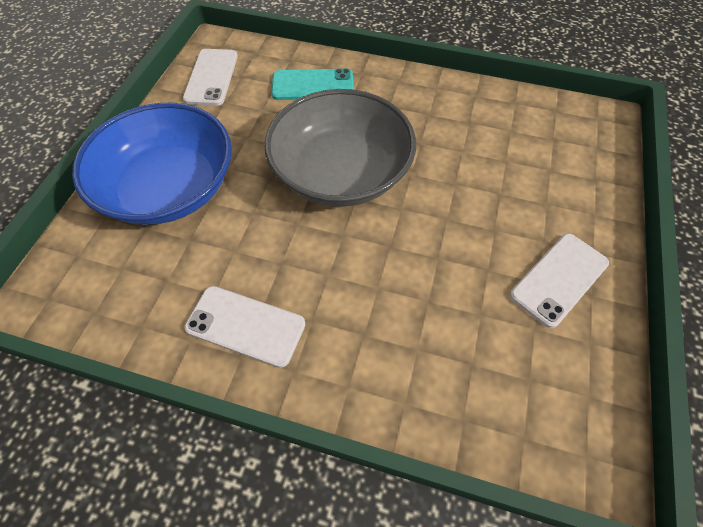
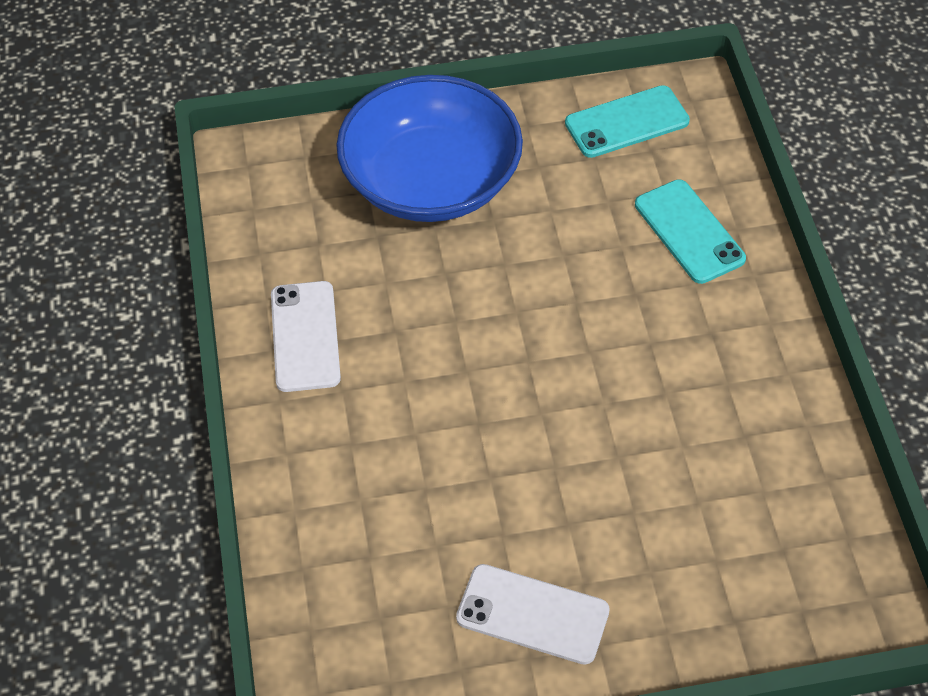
camera: 65 degrees right, 5 degrees down
(211, 77) = (627, 122): white phone -> turquoise phone
(341, 172) = (557, 329): grey bowl -> none

